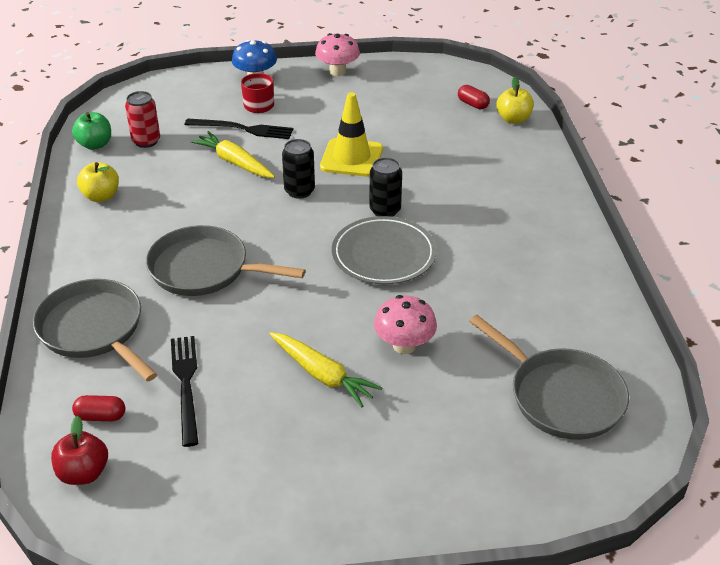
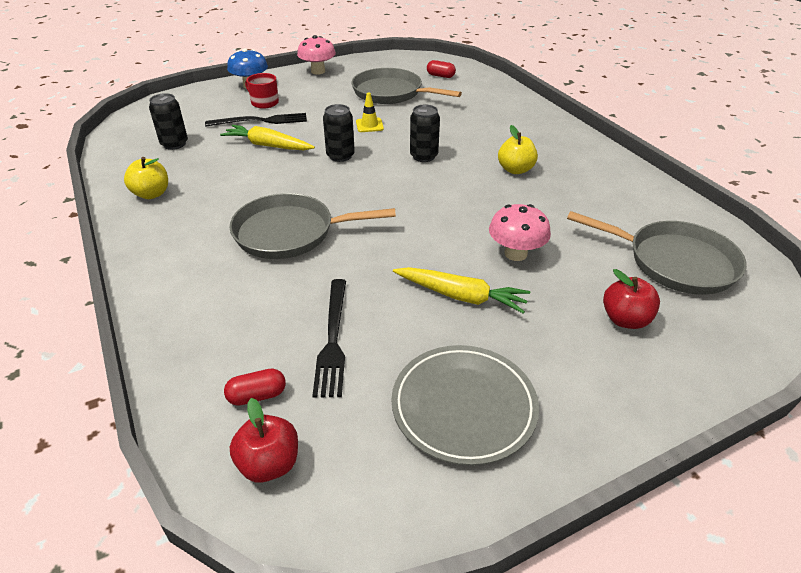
camera: 20 degrees left, 0 degrees up
(94, 329) = (204, 311): grey pan -> grey pan (391, 93)
(95, 144) = (124, 155): green apple -> none
(146, 141) = (174, 144): red can -> black can
(186, 385) = (333, 339): black fork -> black fork turned 150 degrees counterclockwise
(351, 158) = (369, 125): yellow traffic cone -> yellow traffic cone, size x0.52
(383, 255) = (446, 188): grey plate -> grey plate (463, 406)
(462, 440) = (625, 319): none -> red apple
(513, 119) = (478, 80): yellow apple -> yellow apple (515, 170)

